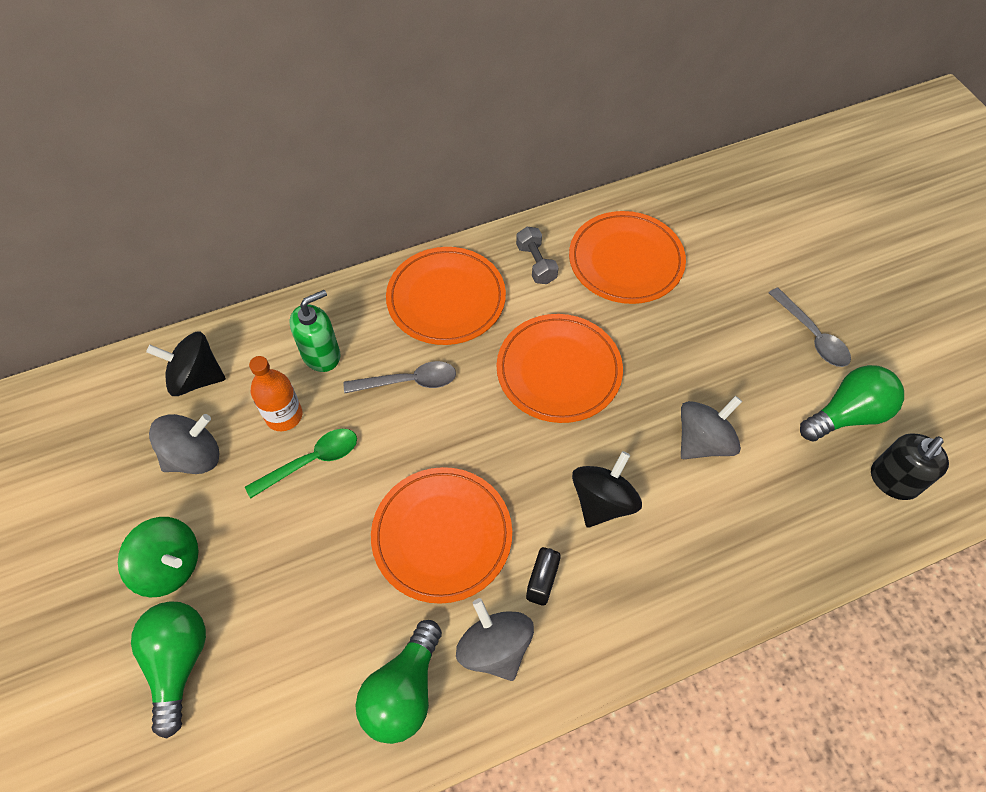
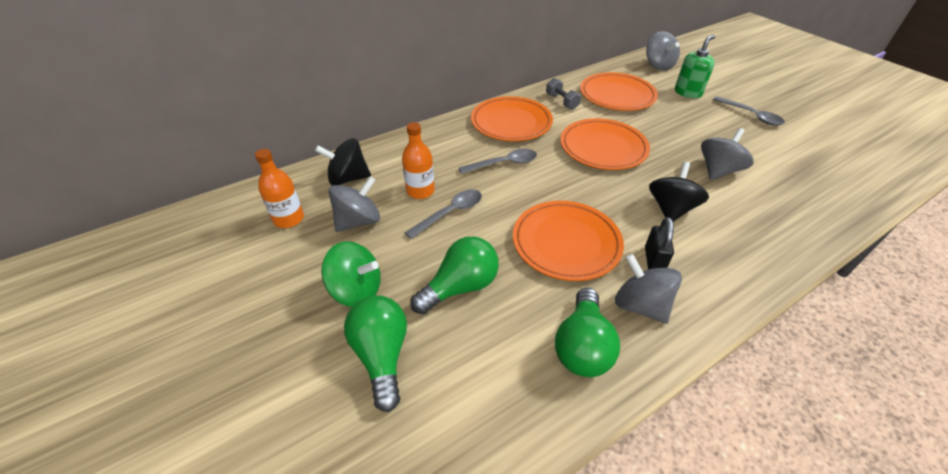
camera: 10 degrees left, 15 degrees down
(110, 438) = (289, 219): none -> orange bottle
(311, 461) = (450, 213): green spoon -> grey spoon
(321, 354) = (436, 157): green soap dispenser -> green soap dispenser (688, 93)
(722, 198) = (658, 65): none -> grey spinning top
(847, 414) = (799, 148): green light bulb -> green light bulb (460, 287)
(893, 480) = (851, 175): black soap dispenser -> none

